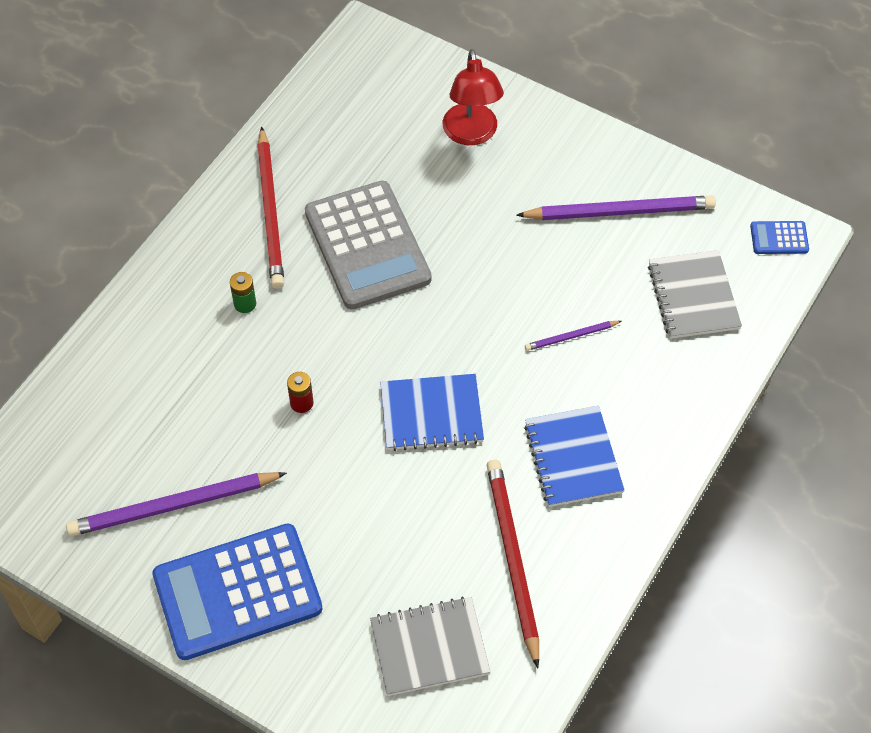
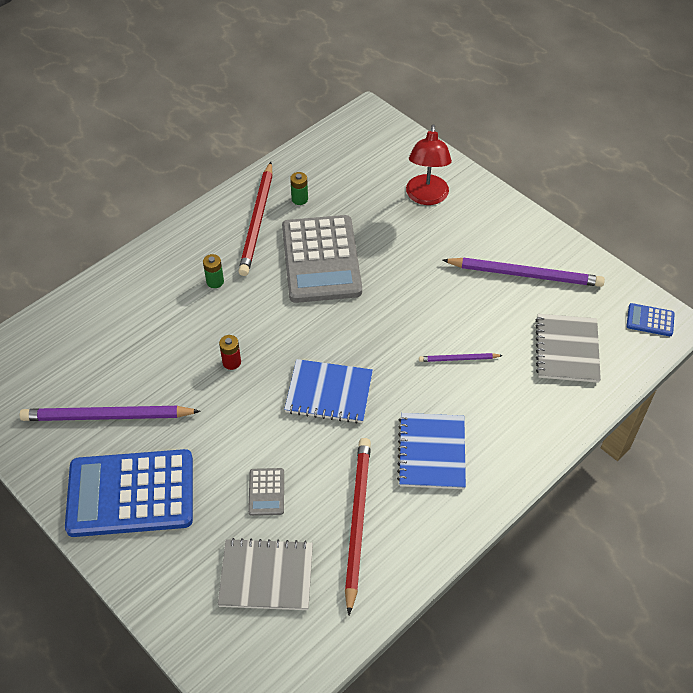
camera: 15 degrees right, 5 degrees down
(314, 170) = (299, 199): none -> green battery
(397, 551) = (266, 492): none -> grey calculator

